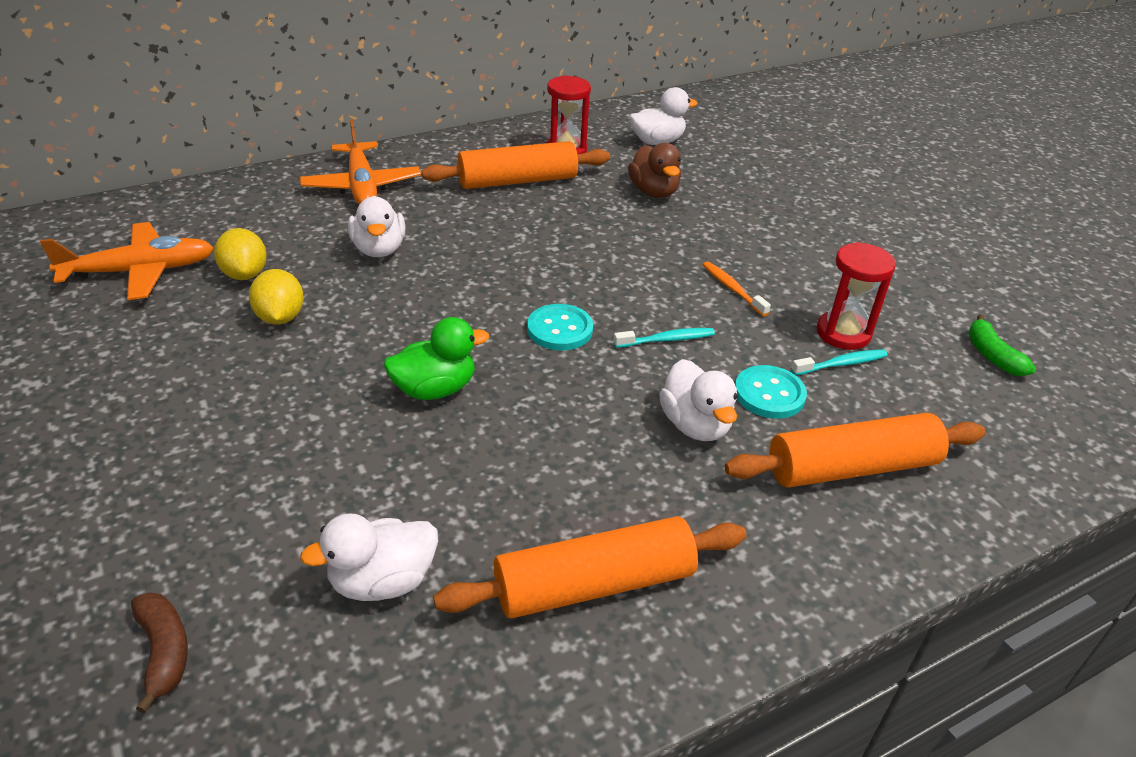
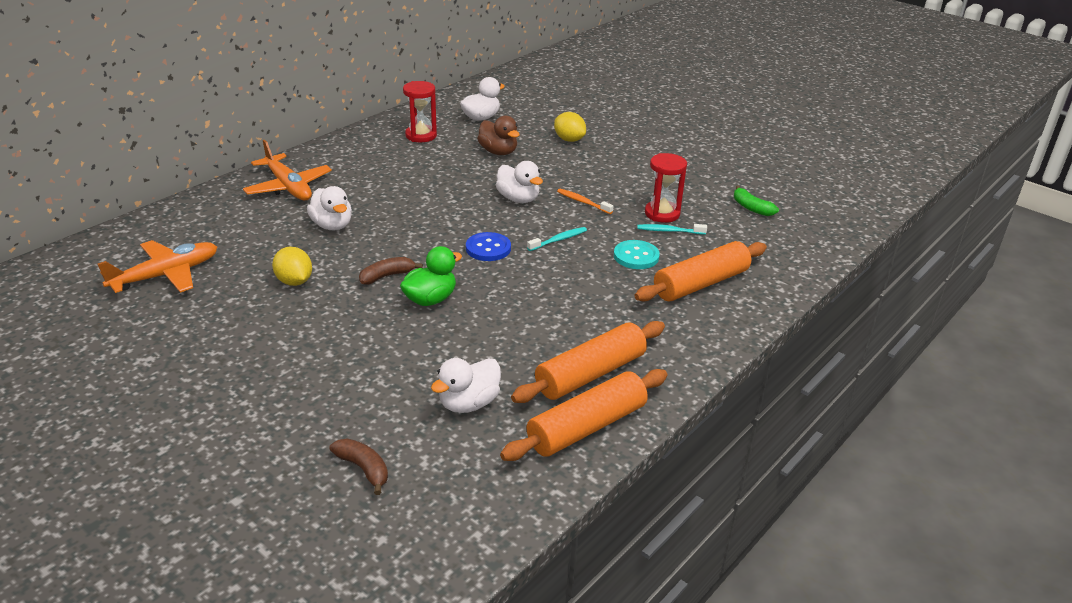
camera: 20 degrees left, 5 degrees down
(245, 274) = (247, 261): yellow lemon -> yellow lemon (569, 140)
(400, 338) = (387, 276): none -> brown banana
(517, 181) = (400, 162): orange rolling pin -> orange rolling pin (586, 427)
(559, 329) = (488, 248): turquoise button -> blue button
(695, 425) = (602, 282): white duck -> white duck (518, 199)
(841, 364) = (669, 231): turquoise toothbrush -> turquoise toothbrush turned 135 degrees counterclockwise

